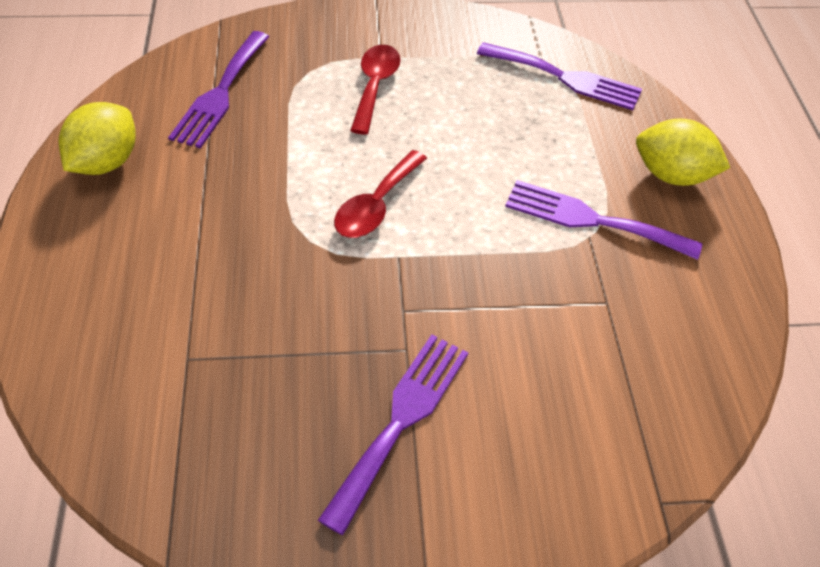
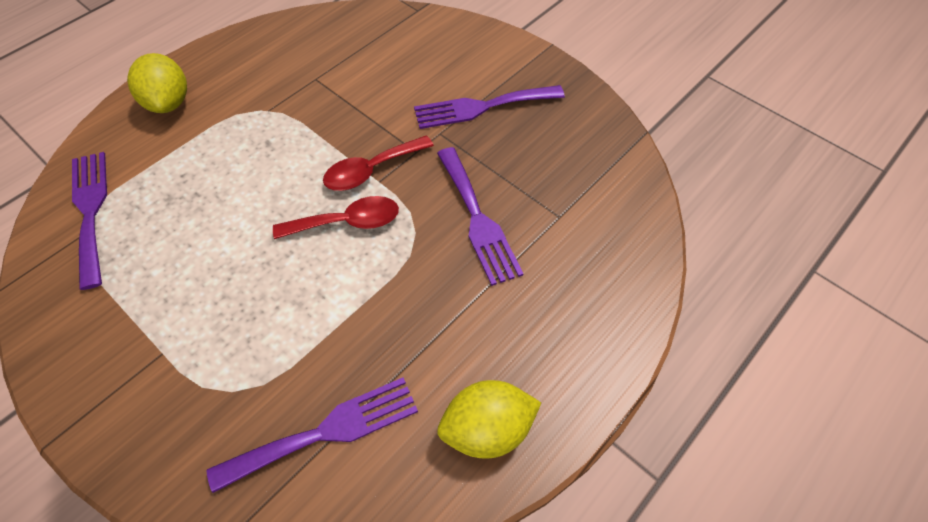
camera: 130 degrees left, 5 degrees up
(375, 86) = (211, 324): red spoon -> red spoon (371, 170)
(592, 220) = (251, 116): purple fork -> purple fork (477, 219)

